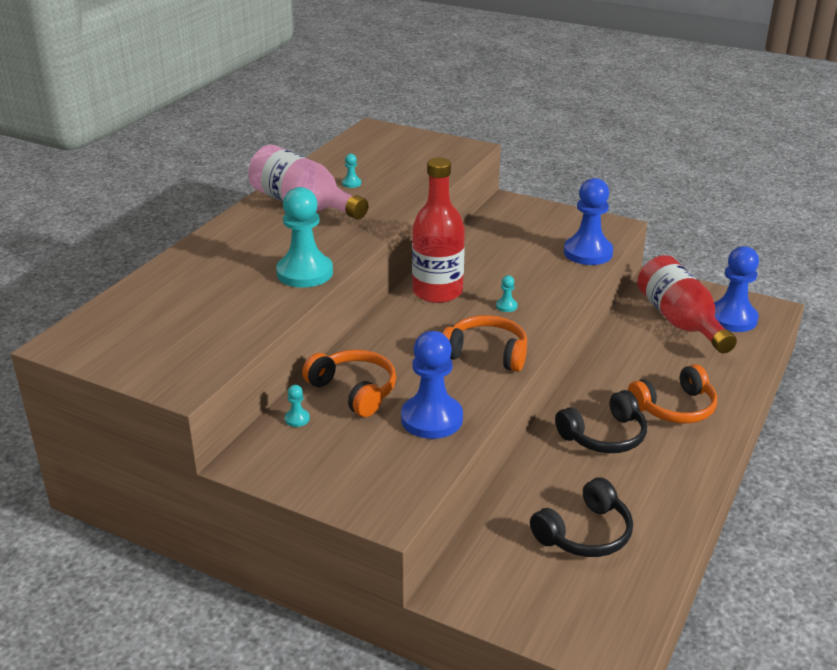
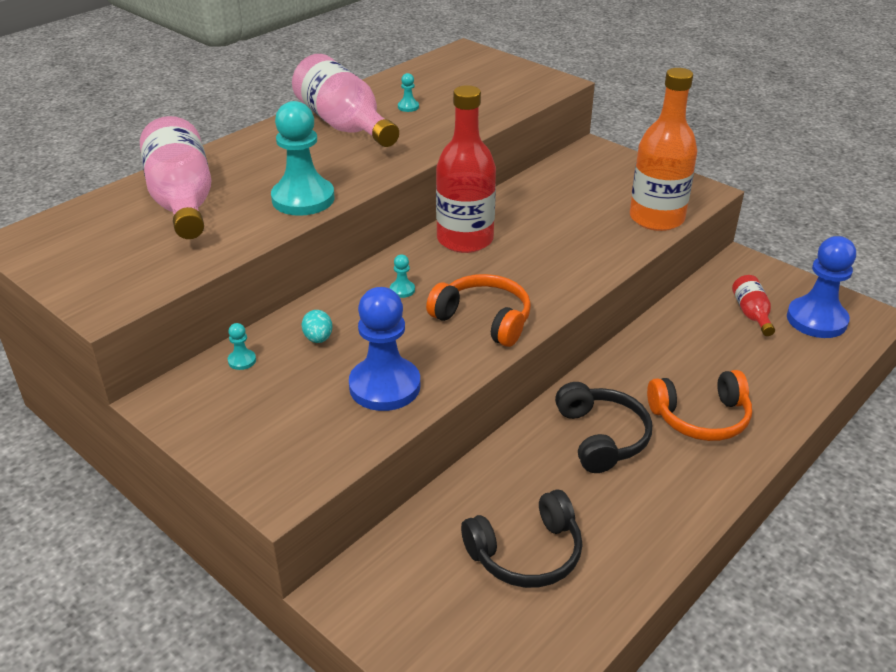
camera: 15 degrees right, 5 degrees up
(196, 289) = (182, 201): none -> pink bottle
(354, 391) = (318, 339): orange headphones -> turquoise egg
(506, 306) = (533, 267): turquoise pawn -> turquoise pawn (402, 290)
(588, 253) = (656, 218): blue pawn -> orange bottle
(604, 436) = (601, 437): black headphones -> black headphones turned 90 degrees counterclockwise
(680, 321) = (751, 314): red bottle -> red bottle, size x0.49

